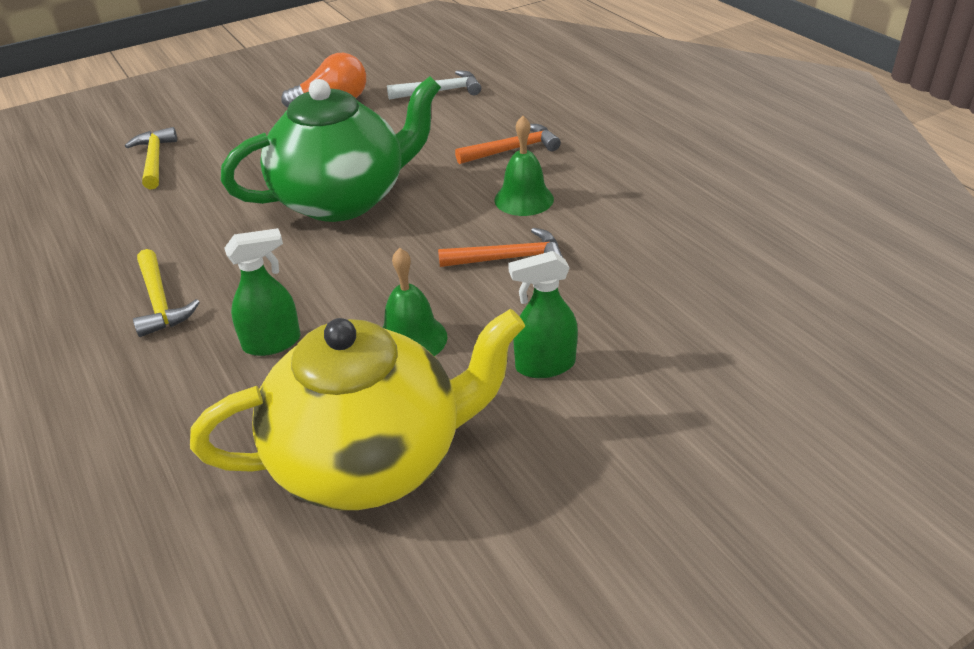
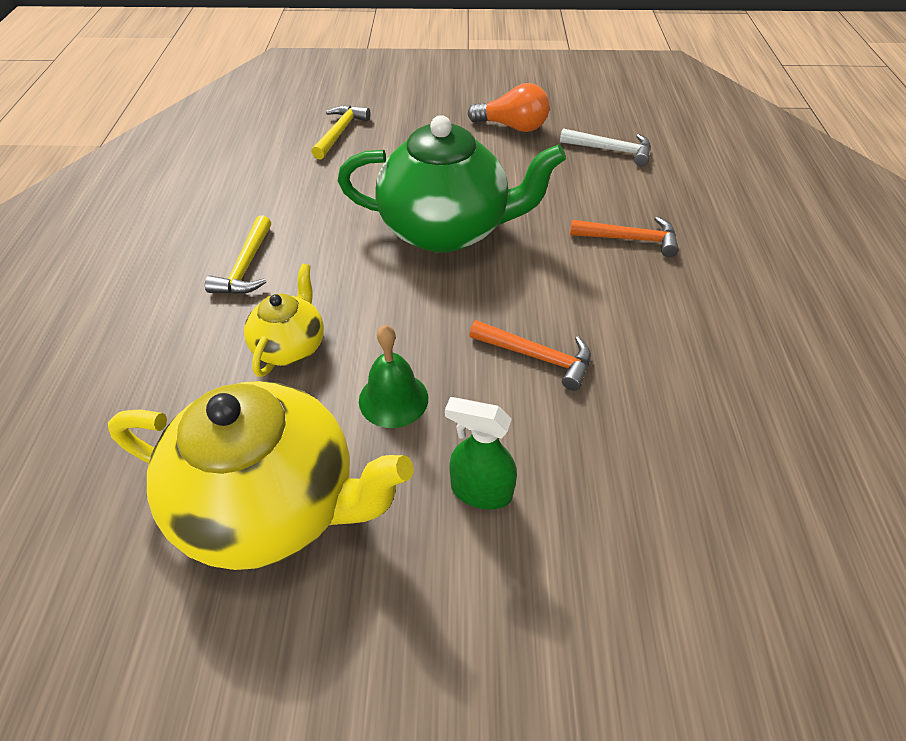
camera: 30 degrees right, 10 degrees up
(272, 343) = (290, 346): green spray bottle -> yellow teapot
(524, 199) = (599, 298): green bell -> none

